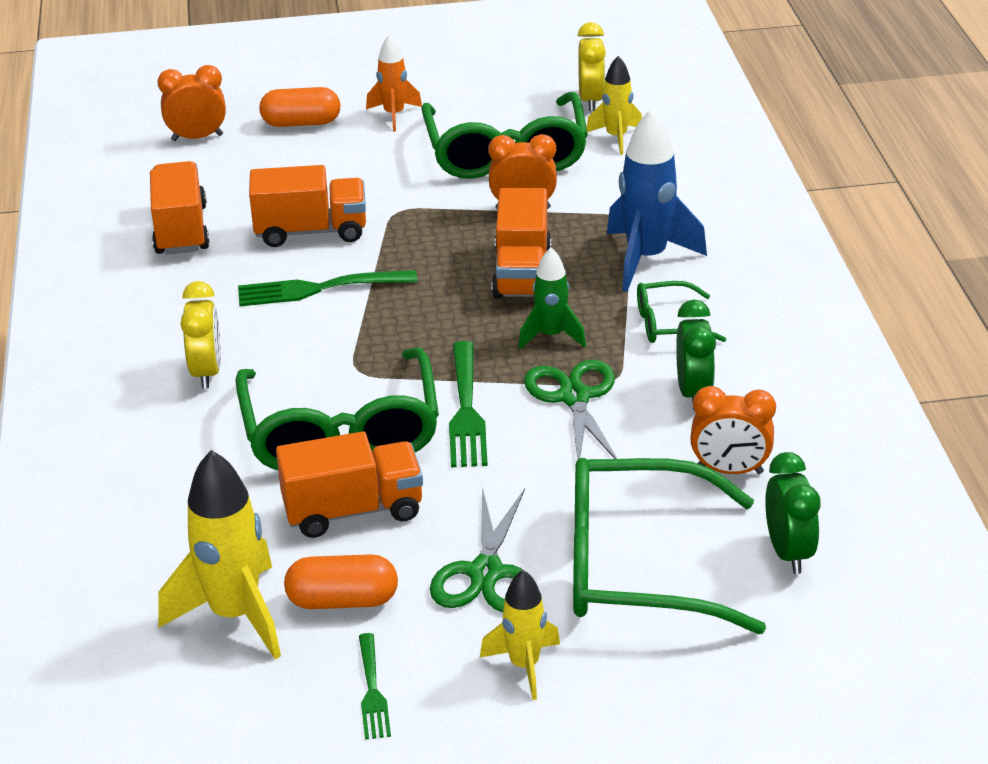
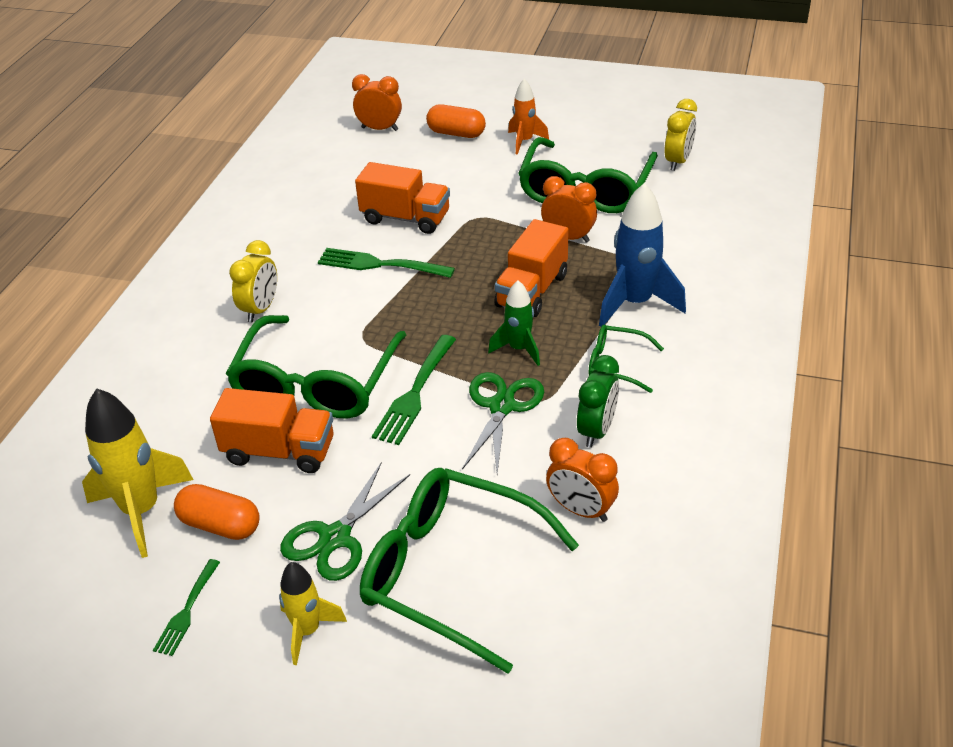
camera: 25 degrees right, 5 degrees up
(181, 230) = (320, 195): orange truck -> none
(616, 138) = (677, 196): yellow rocket -> none
(788, 552) = (580, 603): green clock -> none

